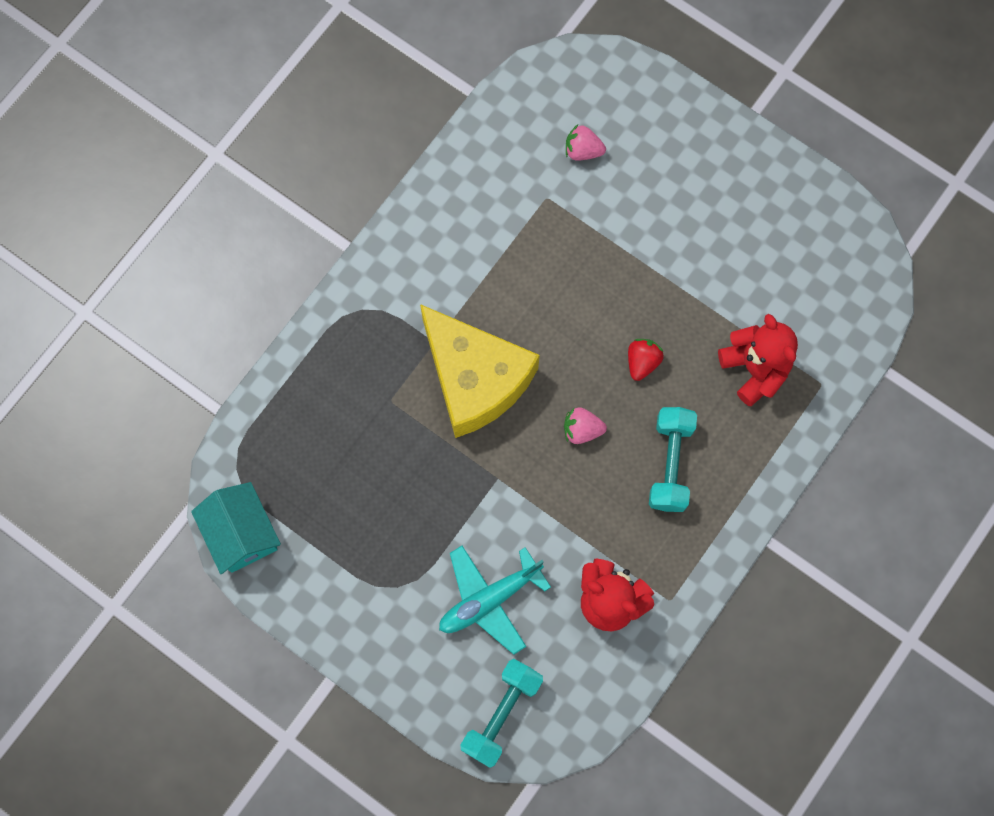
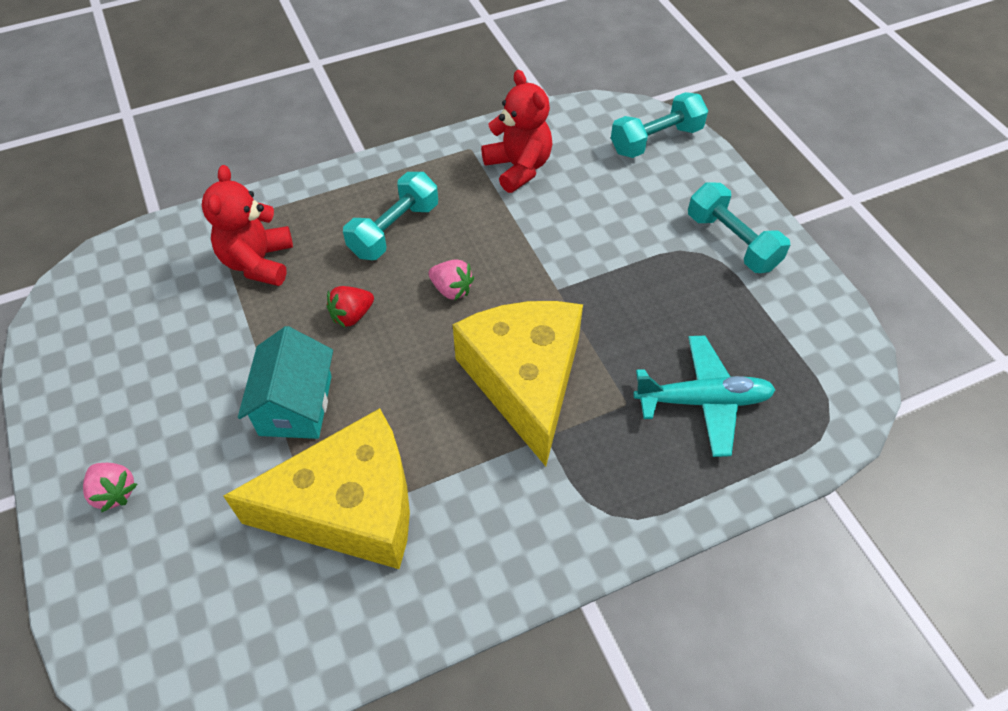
camera: 150 degrees left, 20 degrees down
(241, 533) = (844, 359): turquoise house -> turquoise house (296, 405)
(376, 614) = (732, 242): none -> turquoise dumbbell
(489, 599) = (621, 210): turquoise plane -> turquoise plane (703, 401)
(535, 221) = (350, 507): none -> yellow cheese
(582, 150) = (232, 560): pink strawberry -> pink strawberry (114, 492)

